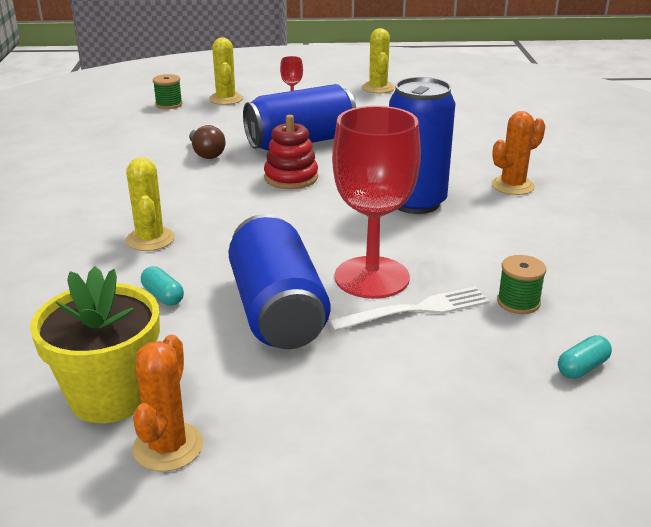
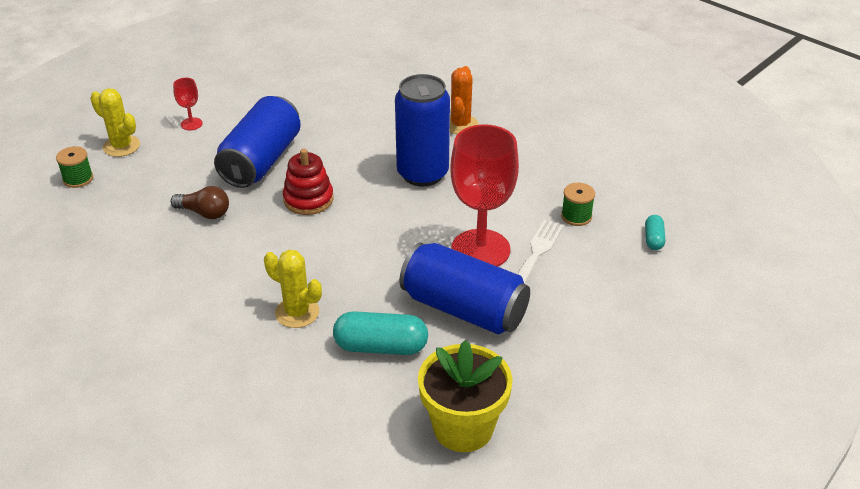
camera: 45 degrees left, 10 degrees up
(163, 296) = (381, 346): turquoise capsule -> turquoise capsule, size x1.90
(168, 447) = (539, 428): orange cactus -> none
(378, 88) = (234, 70): yellow cactus -> none

